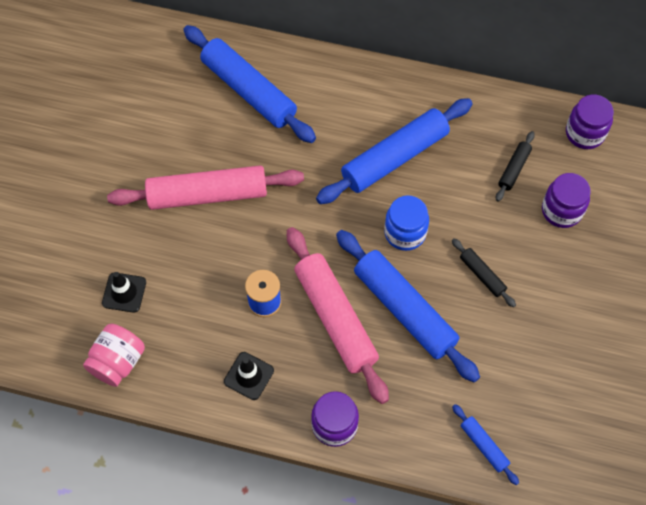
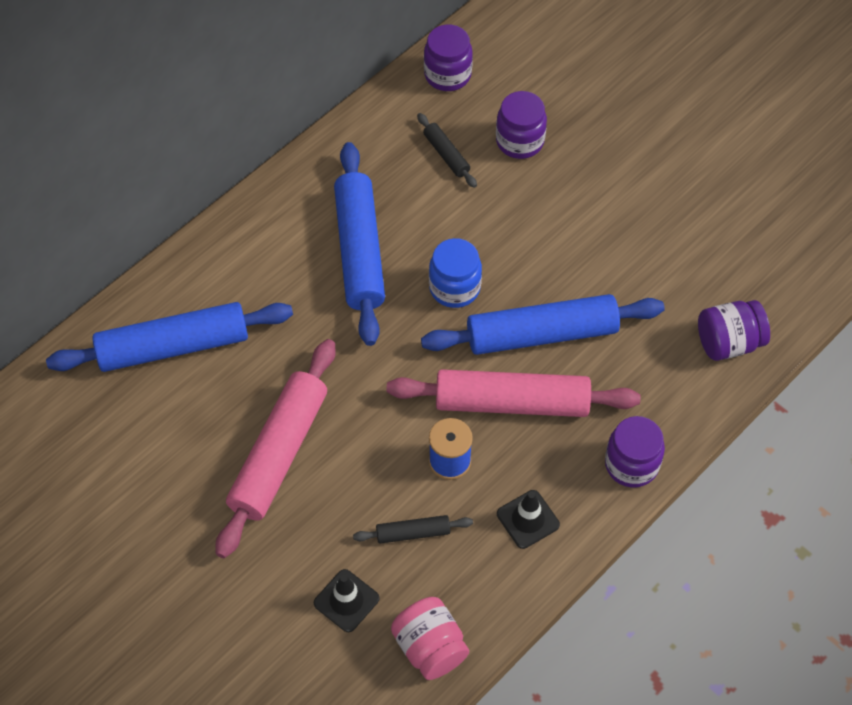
camera: 60 degrees left, 5 degrees down
(482, 275) = (546, 246): black rolling pin -> black rolling pin (413, 533)
(484, 446) = (728, 342): blue rolling pin -> purple jar

